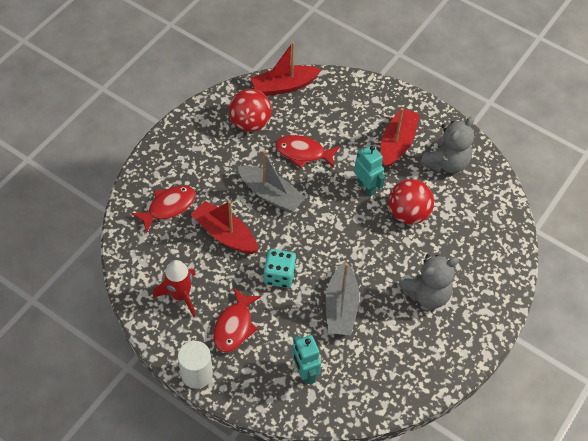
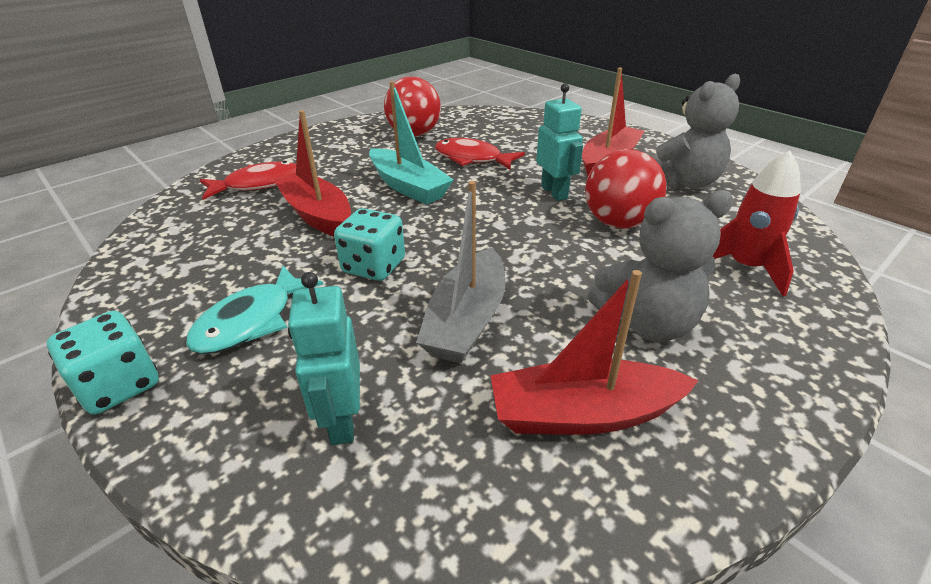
camera: 15 degrees right, 20 degrees down
(180, 295) = (194, 270): red rocket -> red rocket (745, 267)
(197, 374) = (119, 385): white cylinder -> turquoise dice
(234, 326) = (251, 321): red fish -> turquoise fish
(271, 194) = (408, 187): grey boat -> turquoise boat
(284, 86) = (470, 115): red boat -> red boat (583, 414)

